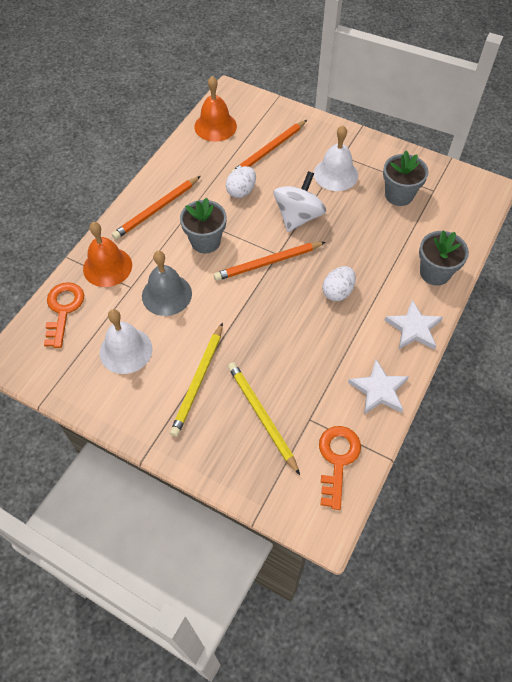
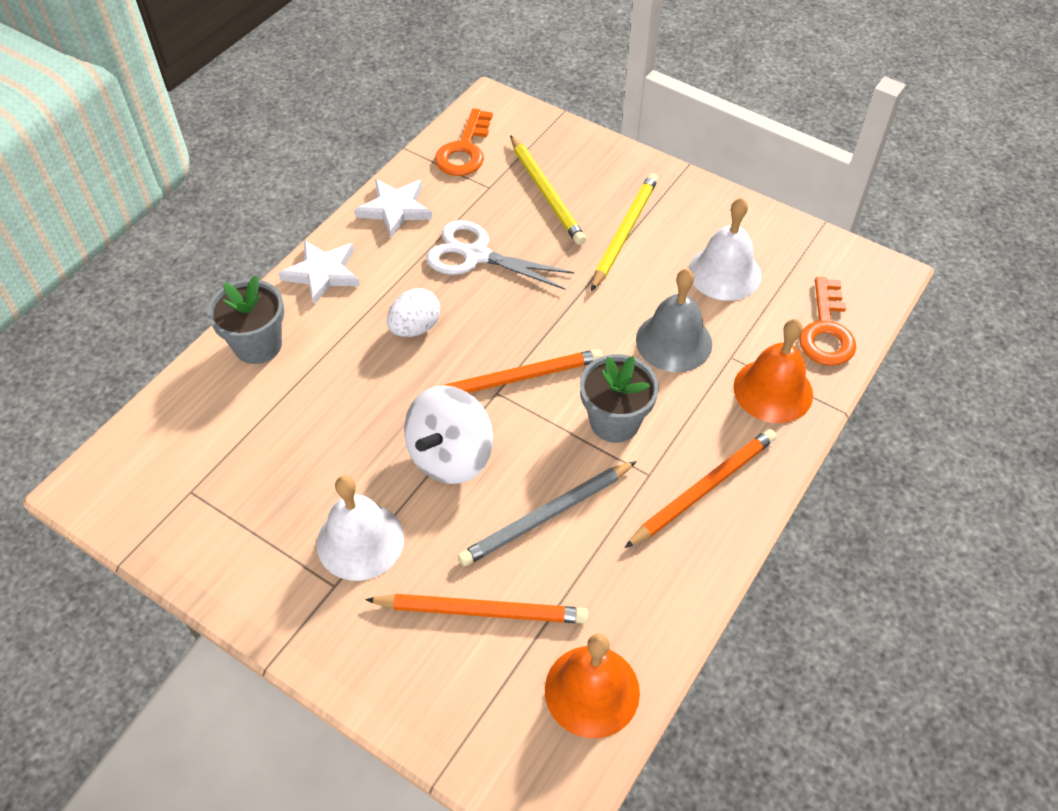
camera: 175 degrees left, 5 degrees down
(241, 191) = (547, 516): white egg -> grey pencil
(269, 150) = (482, 610): orange pencil -> orange pencil turned 45 degrees clockwise
(307, 351) = (476, 255): none -> white scissors
(399, 195) = (257, 485): grey flower pot -> none

